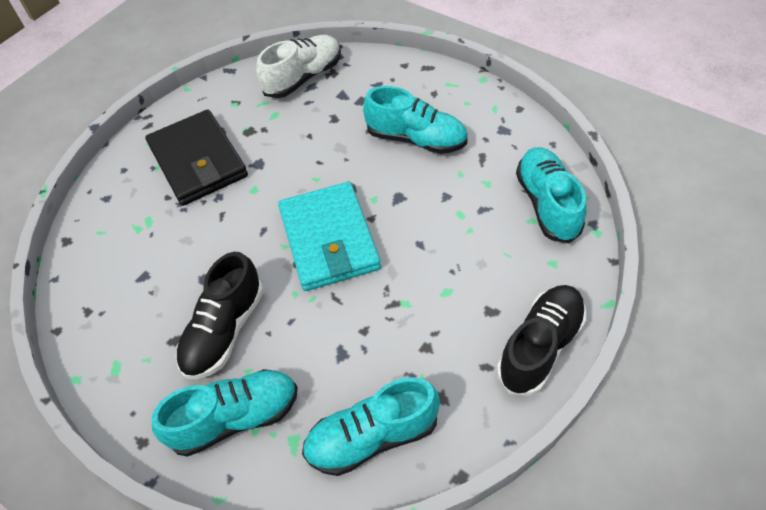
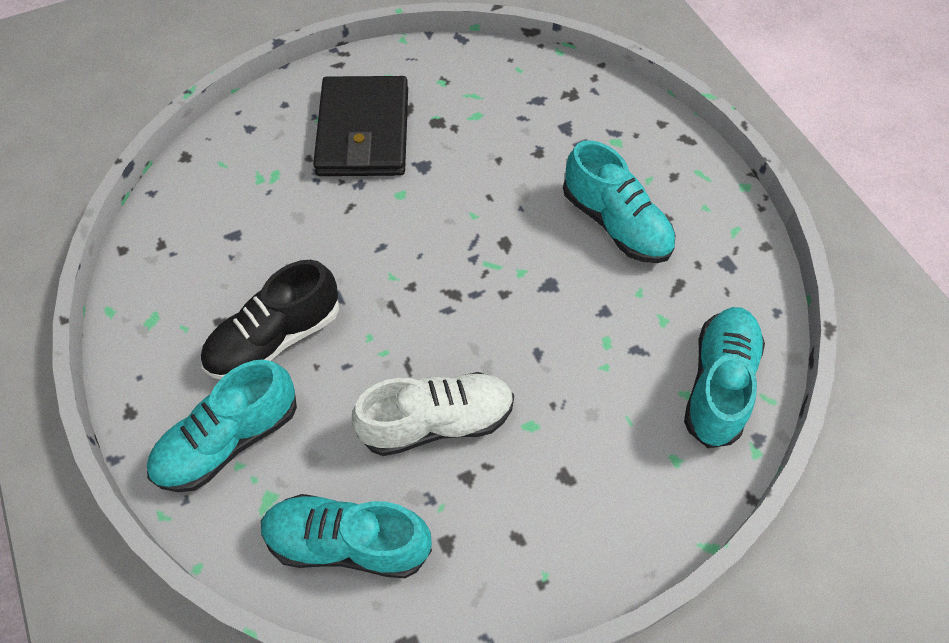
camera: 25 degrees right, 5 degrees up
(235, 418) = (229, 440): turquoise shoe -> turquoise shoe turned 135 degrees clockwise
(303, 77) = (535, 85): white shoe -> white shoe (437, 422)
(329, 239) = (442, 294): turquoise wallet -> none
(540, 346) = (593, 550): black shoe -> none

